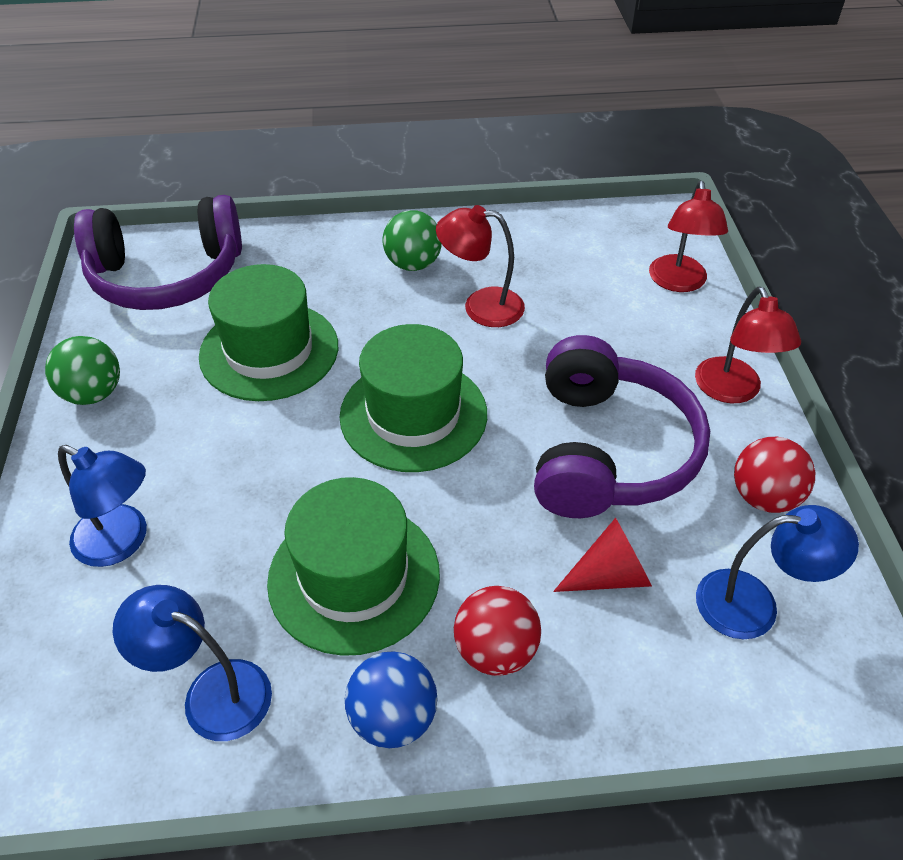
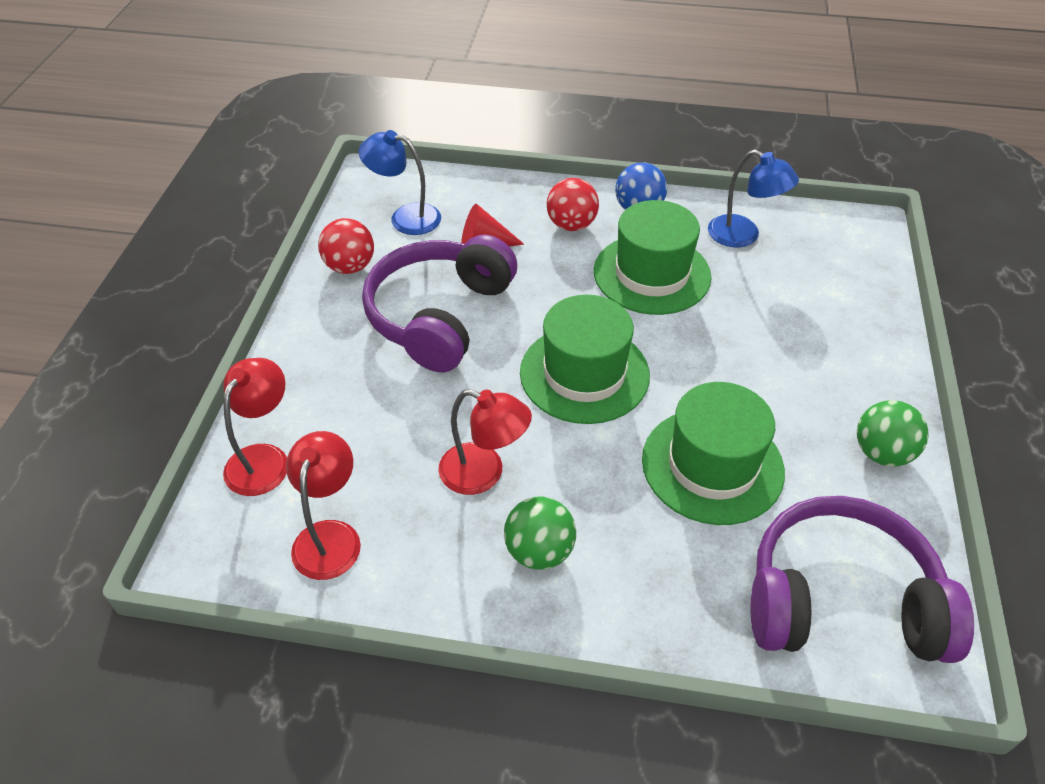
camera: 165 degrees left, 0 degrees up
(122, 542) = (819, 323): blue lamp -> none
(732, 391) = (307, 340): red lamp -> red lamp (330, 536)

